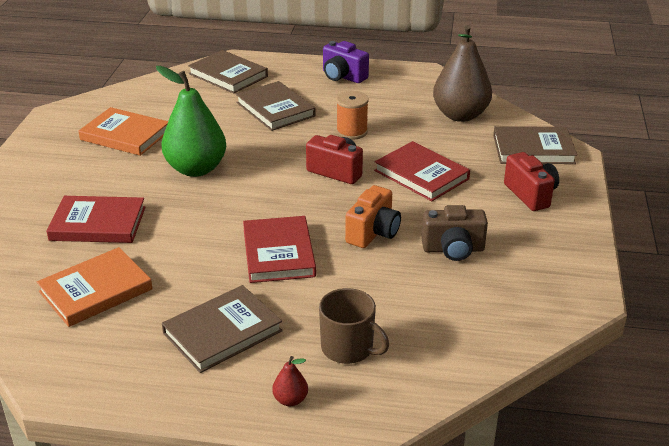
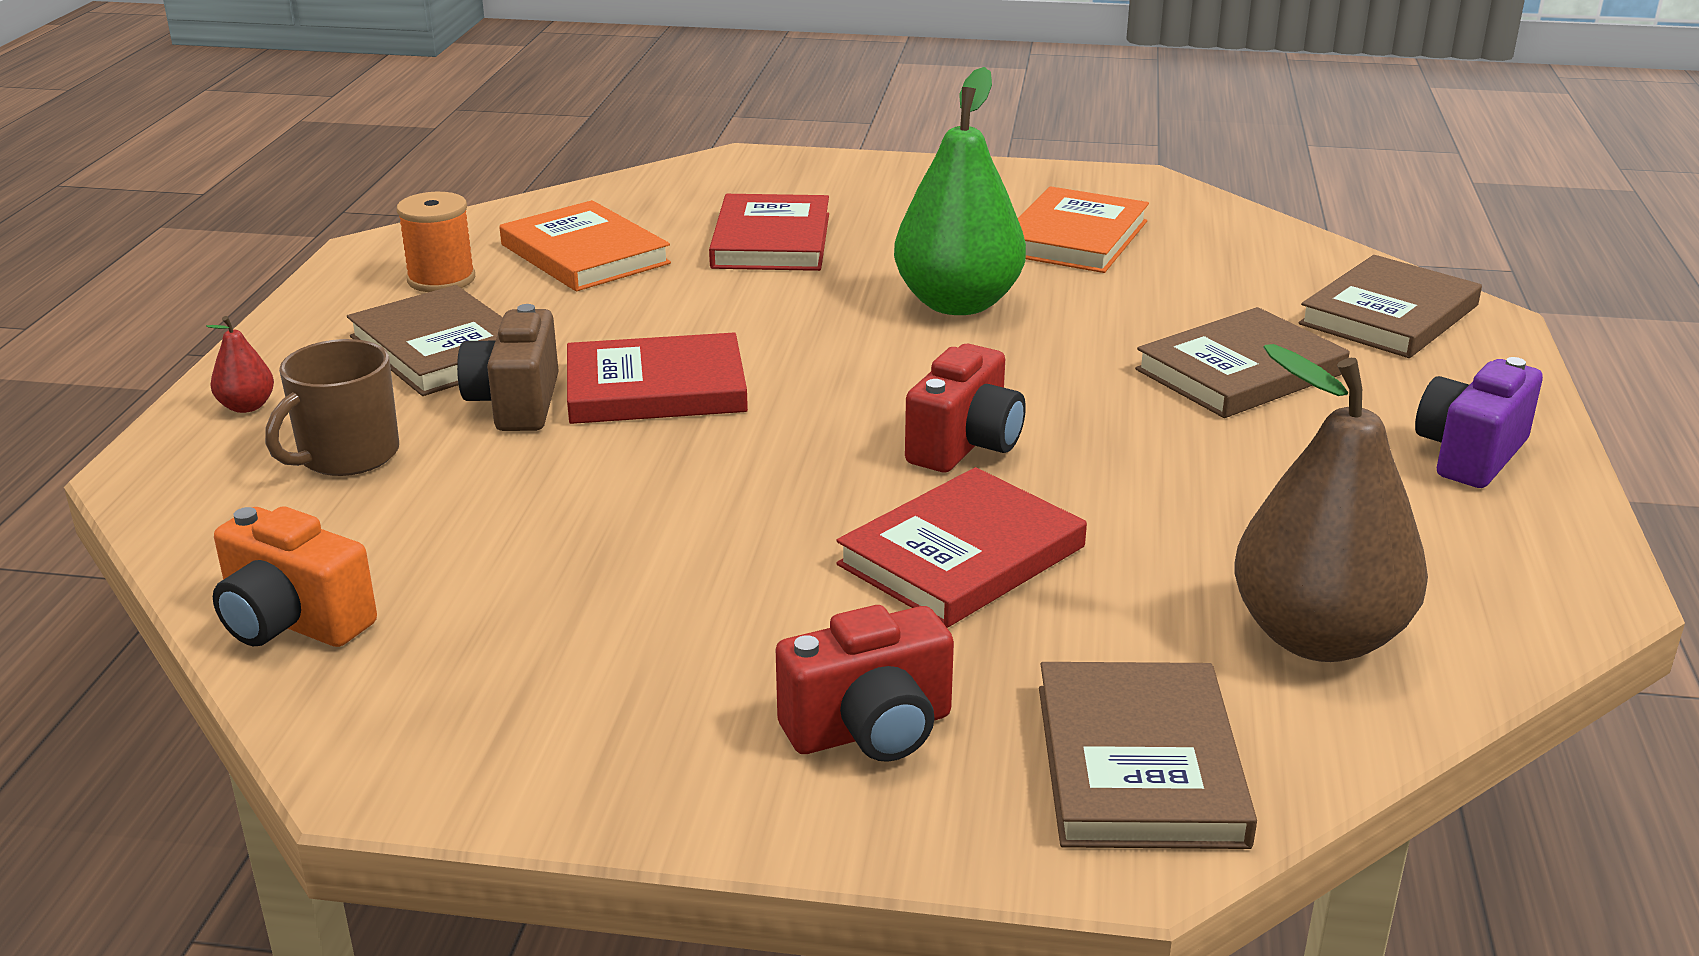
camera: 90 degrees right, 5 degrees down
(352, 132) = (1160, 465): orange spool -> orange spool (441, 279)
(373, 233) = (710, 486): orange camera -> orange camera (293, 622)
(453, 249) = (628, 584): brown camera -> brown camera (516, 403)

